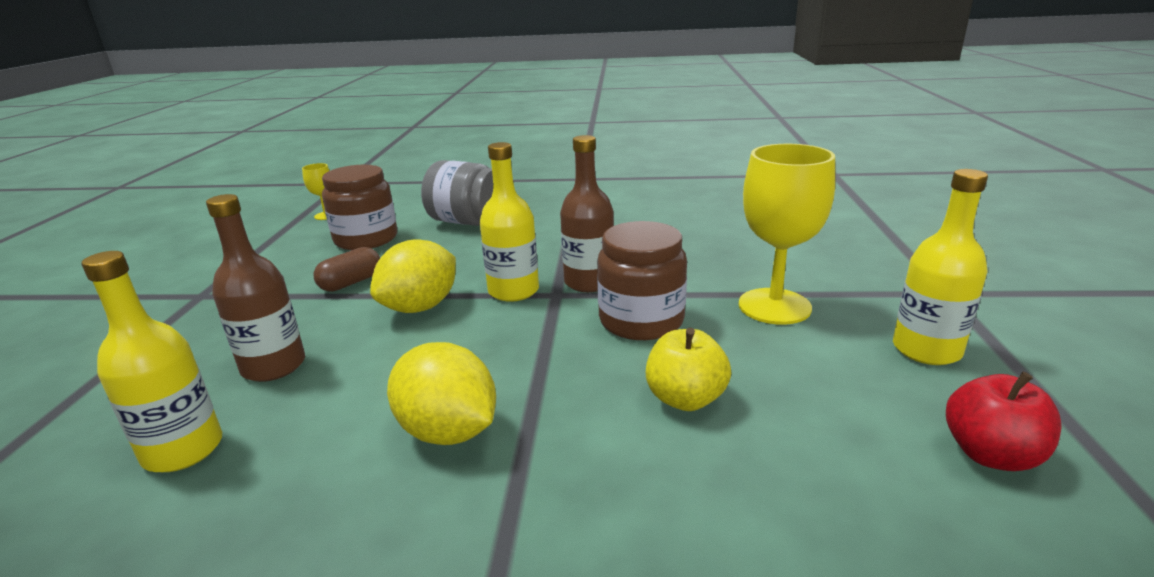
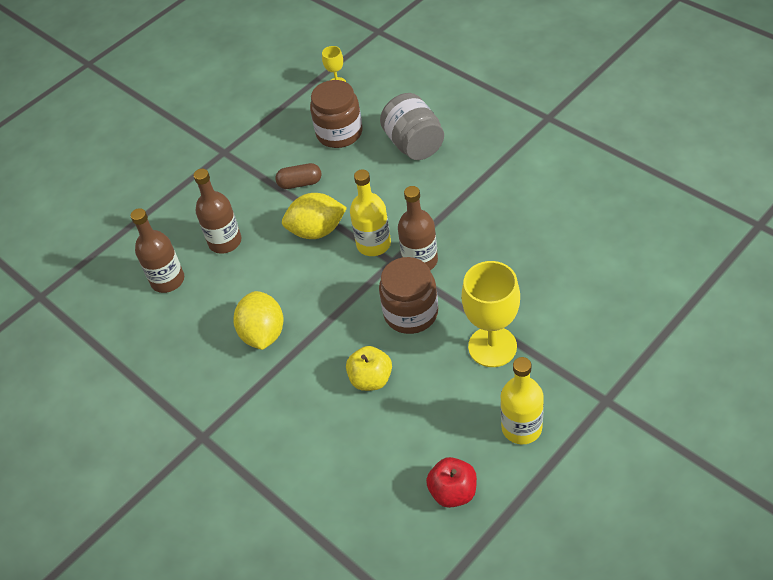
camera: 45 degrees right, 25 degrees up
(183, 450) = (167, 280): yellow bottle -> brown bottle

